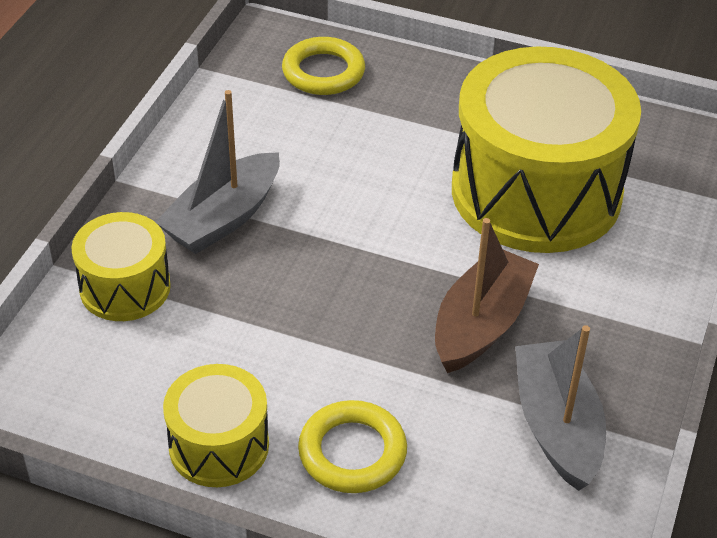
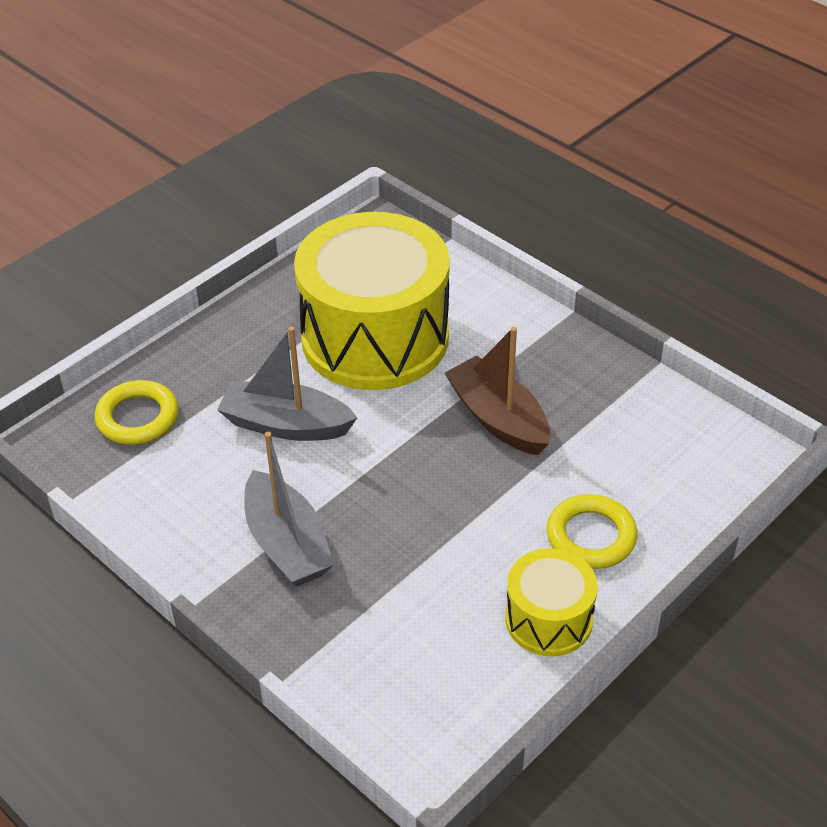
camera: 65 degrees left, 0 degrees up
(125, 287) = (335, 639): yellow drum -> none
(556, 426) = (615, 413): grey boat -> grey boat (286, 424)

